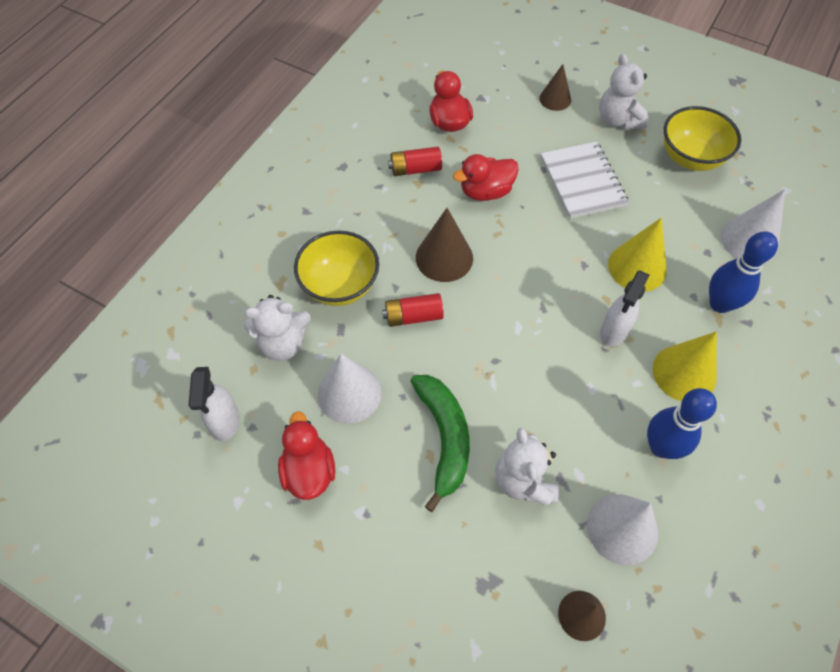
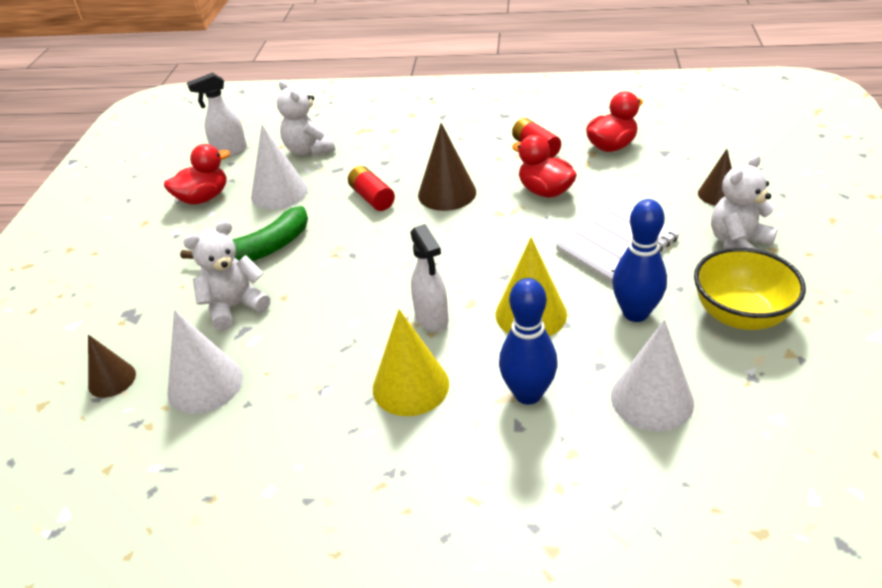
camera: 70 degrees right, 20 degrees down
(340, 285) = (379, 155): yellow bowl -> none
(613, 331) = (432, 319): white spray bottle -> white spray bottle turned 120 degrees counterclockwise
(661, 447) = (308, 390): blue bowling pin -> blue bowling pin (635, 313)

